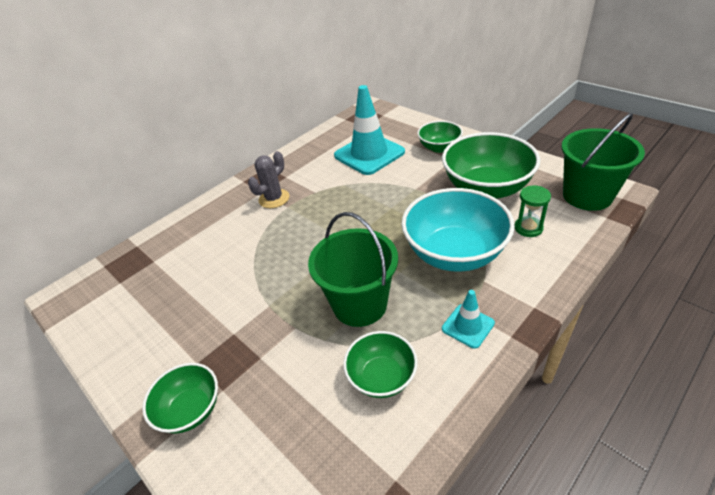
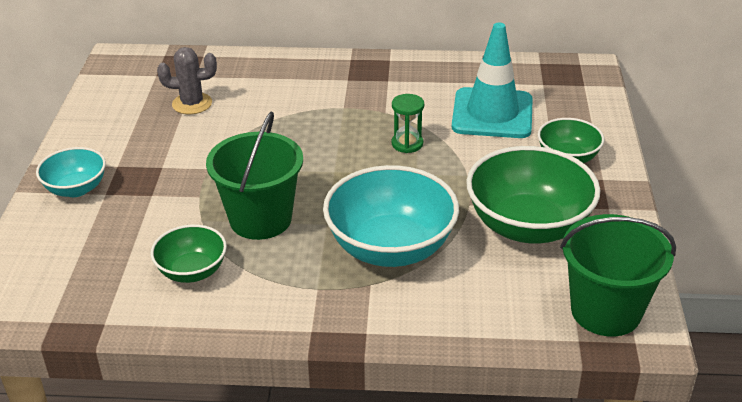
camera: 45 degrees right, 5 degrees down
(191, 409) = (76, 189): green bowl -> turquoise bowl
(274, 199) = (346, 92): grey cactus -> grey cactus (192, 104)
(468, 326) = (298, 298): turquoise traffic cone -> none
(528, 228) = (489, 285): green hourglass -> green hourglass (407, 144)

